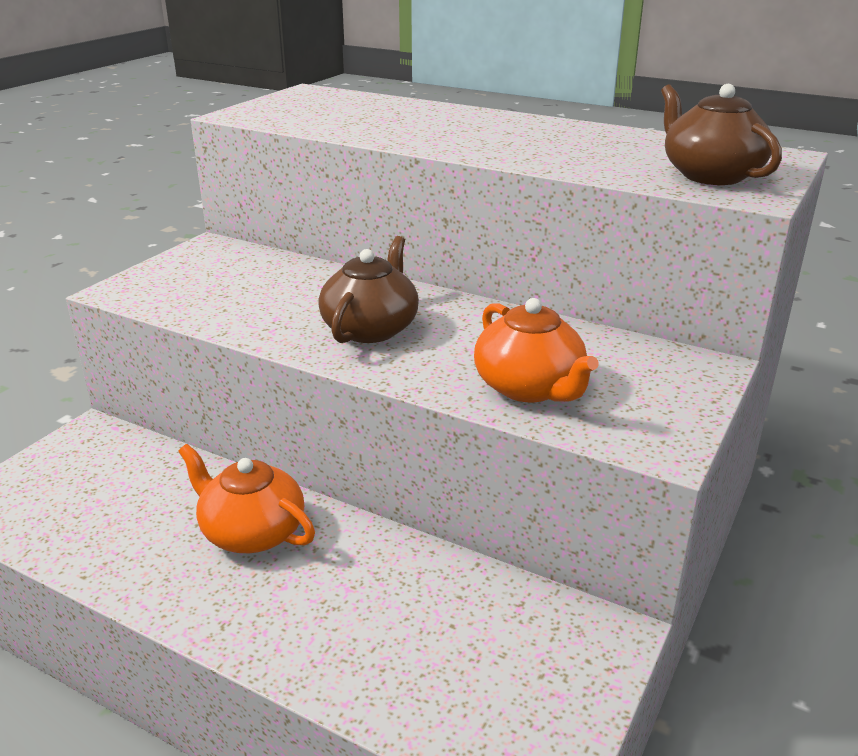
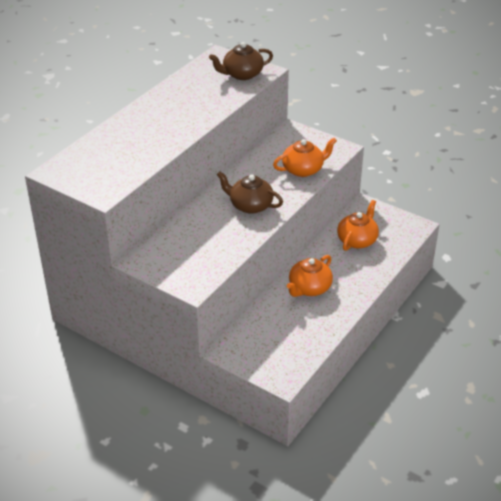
camera: 85 degrees left, 10 degrees up
(442, 618) = (357, 240): none -> orange teapot

